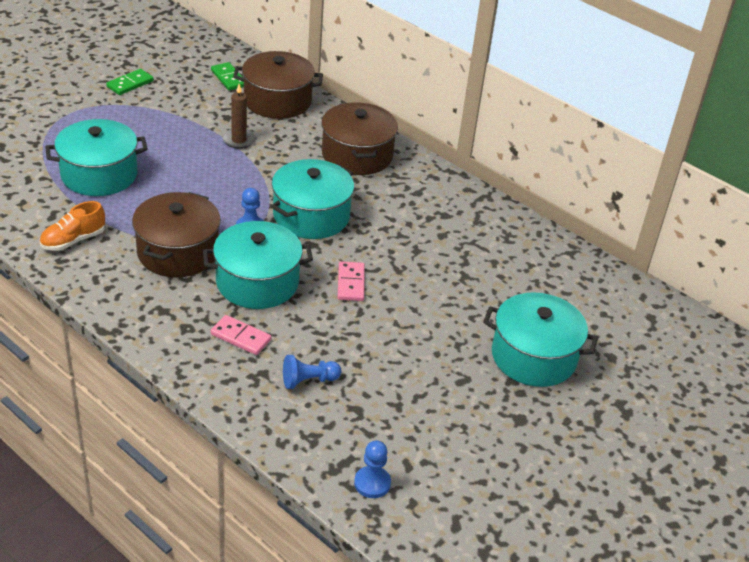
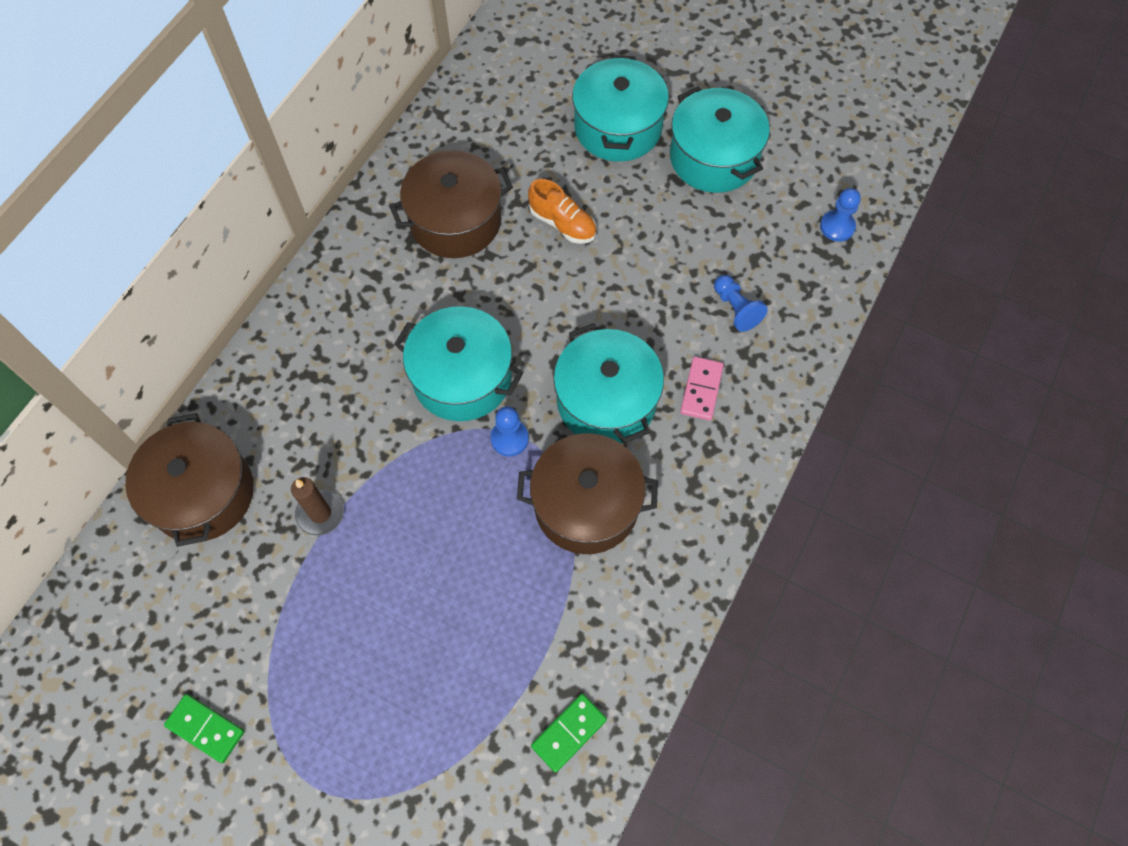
camera: 100 degrees left, 25 degrees up
(73, 240) = (611, 640): orange shoe -> orange shoe (562, 223)
(99, 174) = (460, 670): turquoise pot -> turquoise pot (714, 157)
(229, 78) = (153, 582): green domino -> green domino (568, 732)
(350, 283) = (571, 306): pink domino -> none
(357, 155) = (313, 358): brown pot -> brown pot (455, 221)

